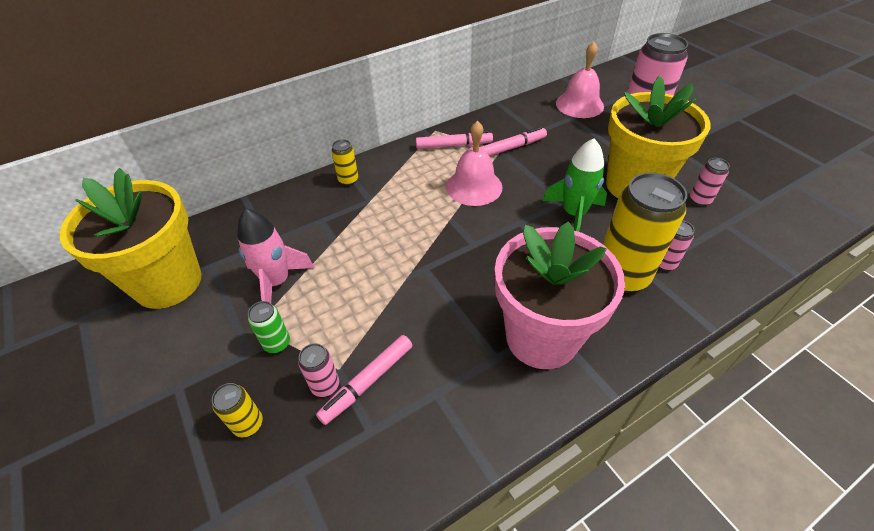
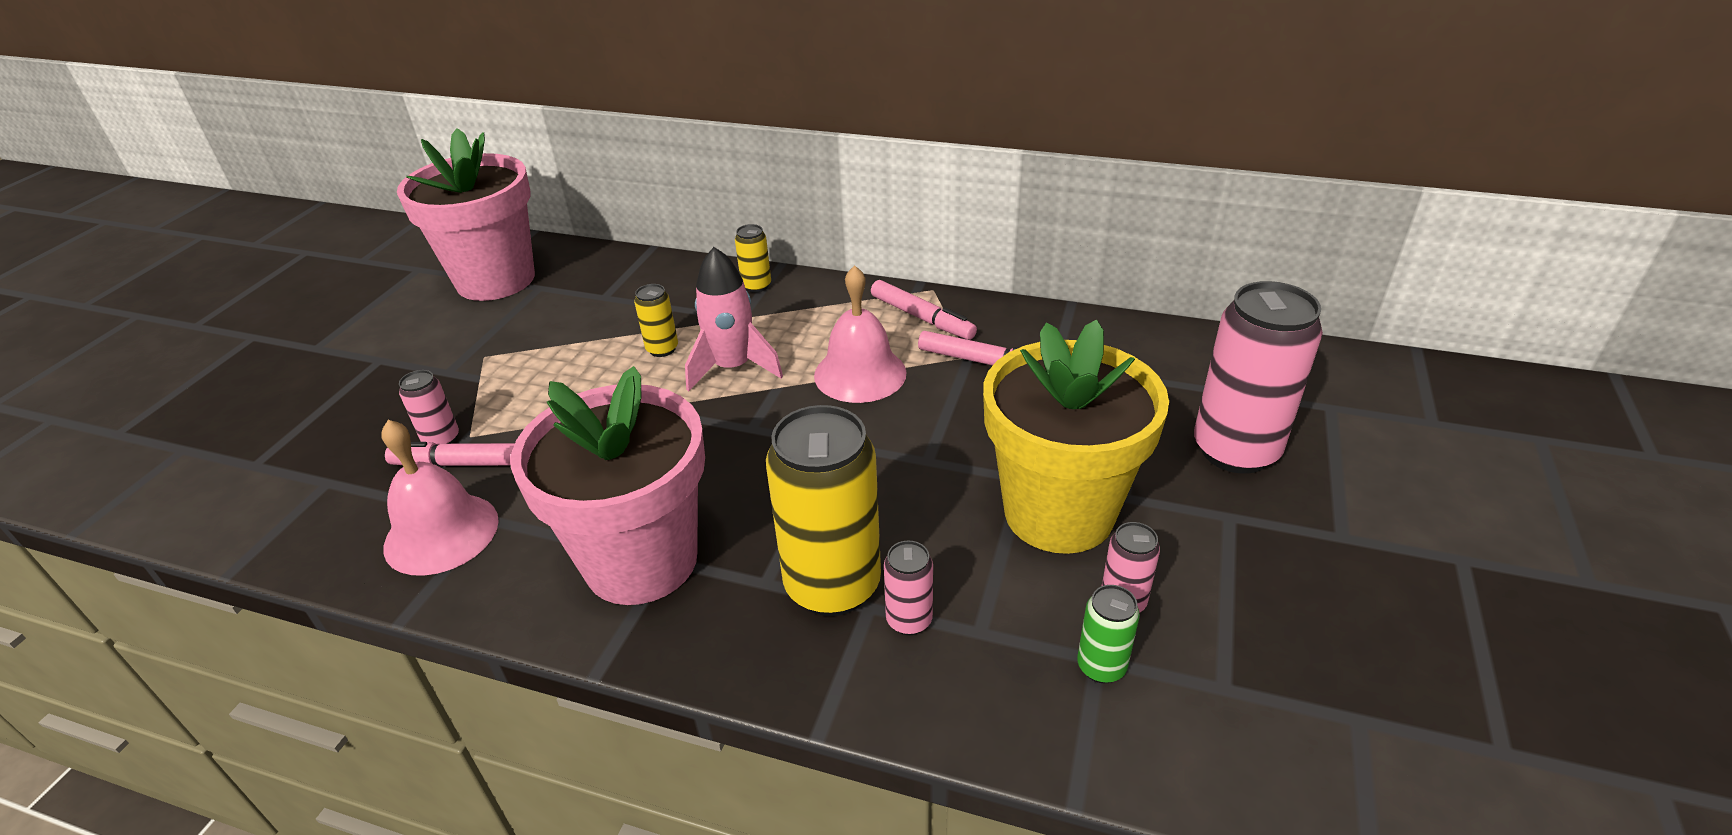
camera: 50 degrees right, 10 degrees down
(168, 282) = (496, 280): yellow flower pot -> pink flower pot
(248, 424) = (364, 421): yellow can -> yellow can (662, 349)
(277, 282) = (553, 334): pink rocket -> pink rocket (733, 368)
(277, 343) = (472, 381): green can -> green can (1101, 667)
(574, 214) = (912, 482): green rocket -> none
(579, 104) = (1189, 370): pink bell -> pink bell (441, 533)

